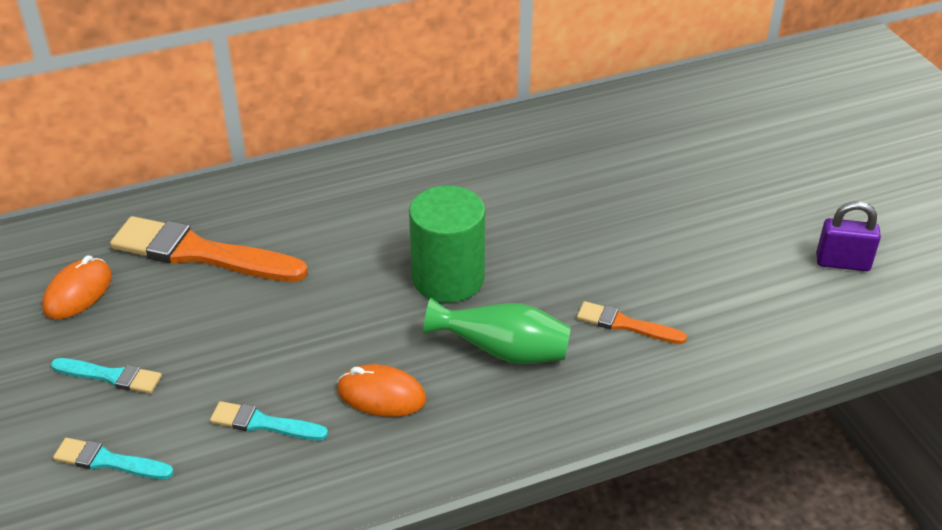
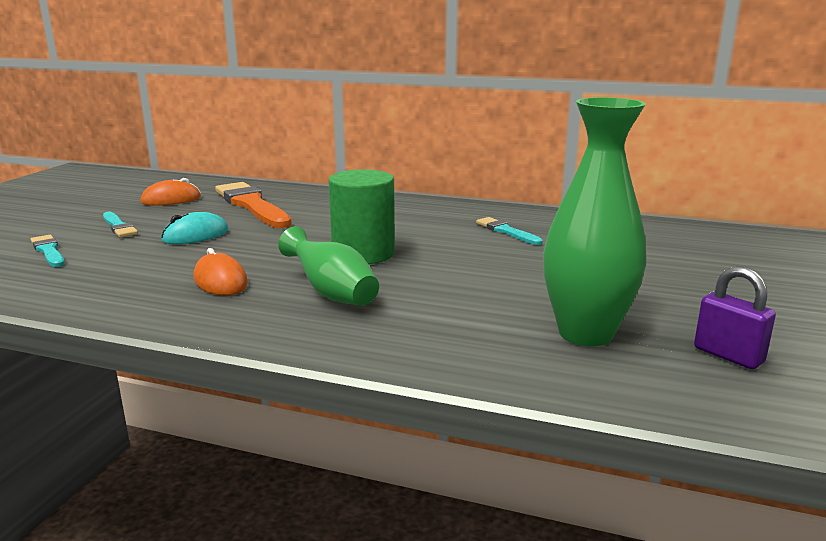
camera: 40 degrees right, 20 degrees down
(232, 342) = (195, 235): none -> turquoise mouse
(263, 423) = (139, 267): turquoise brush -> turquoise brush (506, 231)
(625, 324) = (447, 314): orange brush -> none
(741, 290) = (585, 333): none -> green vase

